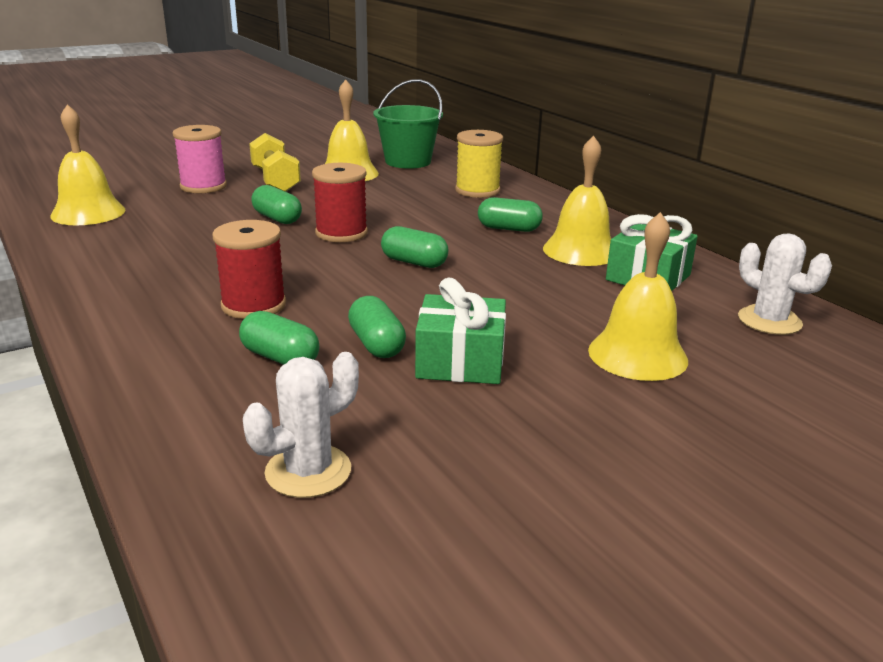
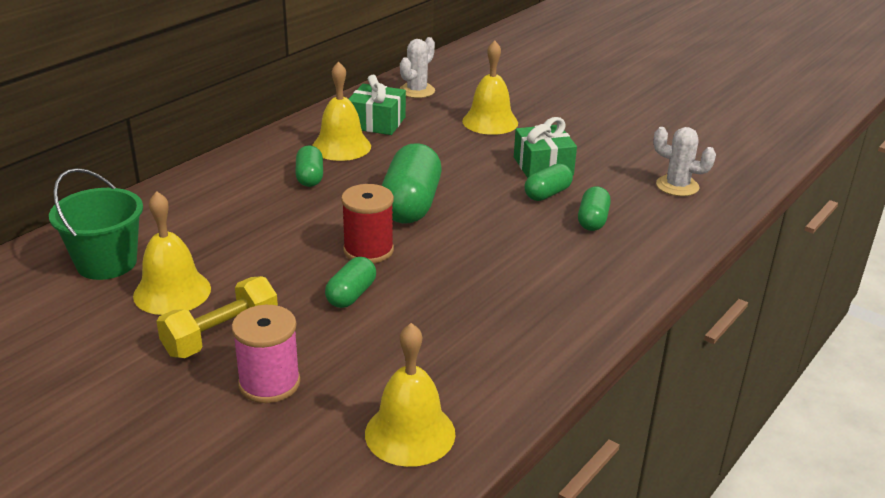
camera: 110 degrees left, 5 degrees up
(253, 305) = (536, 250): red spool -> none
(414, 262) = (410, 205): green capsule -> green capsule, size x1.84
(477, 191) = (207, 205): yellow spool -> none

